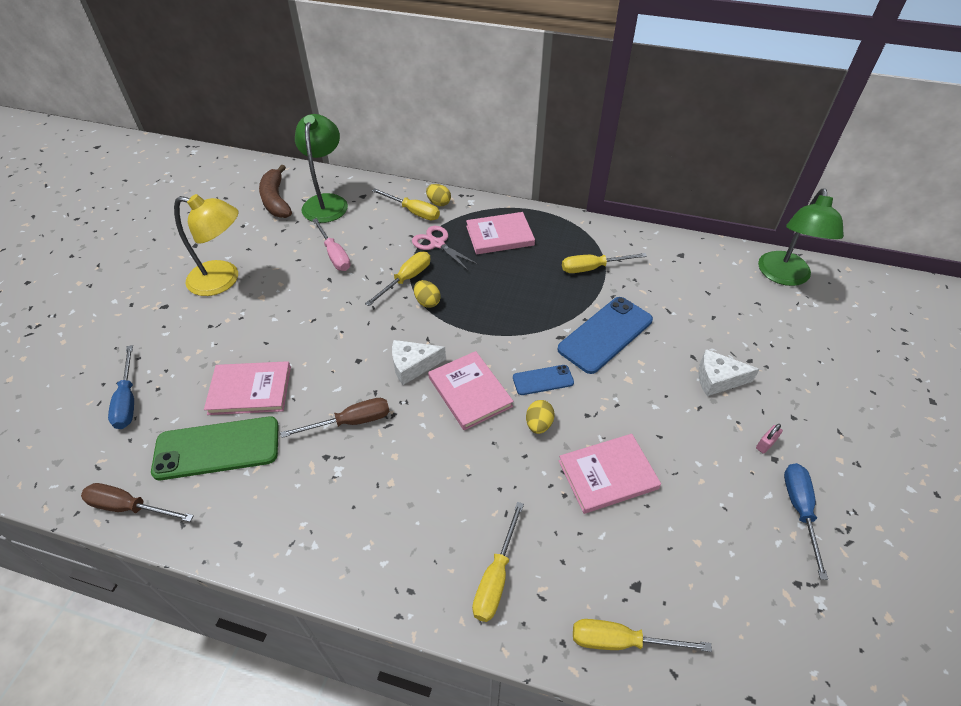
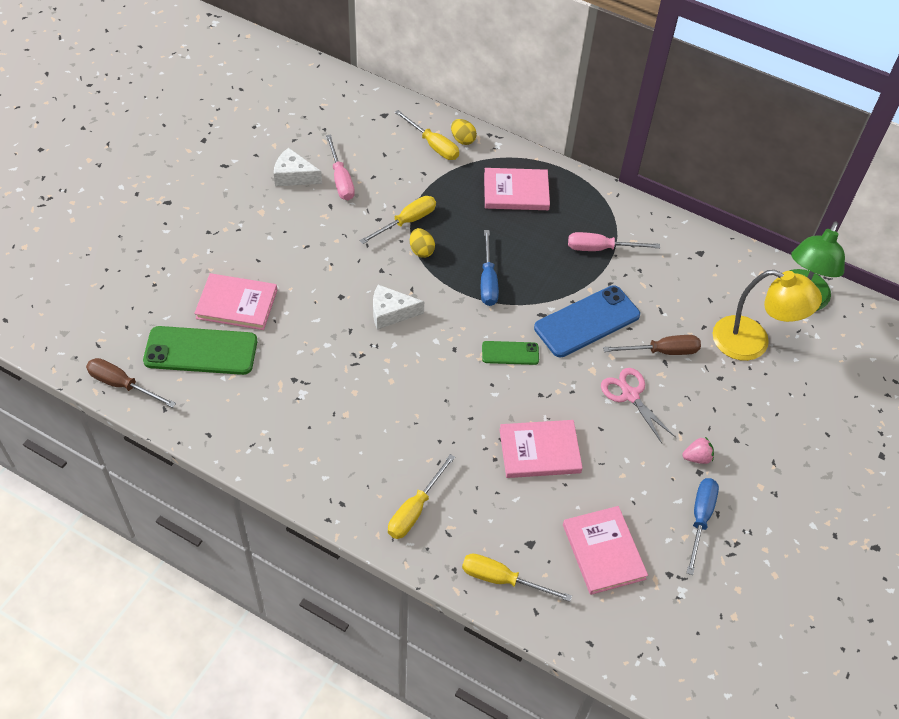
camera: 10 degrees right, 5 degrees up
(127, 400) = (127, 290): blue screwdriver -> blue screwdriver (488, 281)
(223, 280) = (227, 185): yellow lamp -> yellow lamp (752, 343)
(276, 200) = (293, 102): brown banana -> none
(327, 202) = (345, 115): green lamp -> none
(351, 422) = (322, 353): brown screwdriver -> brown screwdriver (662, 351)
(437, 244) = (448, 188): pink scissors -> pink scissors (630, 395)
(470, 392) = (438, 349): pink book -> pink book (603, 551)
(538, 424) = (492, 393): yellow egg -> none
(543, 380) = (510, 353): blue phone -> green phone
(592, 268) = (600, 248): yellow screwdriver -> pink screwdriver
(718, 379) = (679, 389): white cheese -> white cheese (294, 176)
(765, 444) = (697, 457): pink padlock -> pink strawberry

